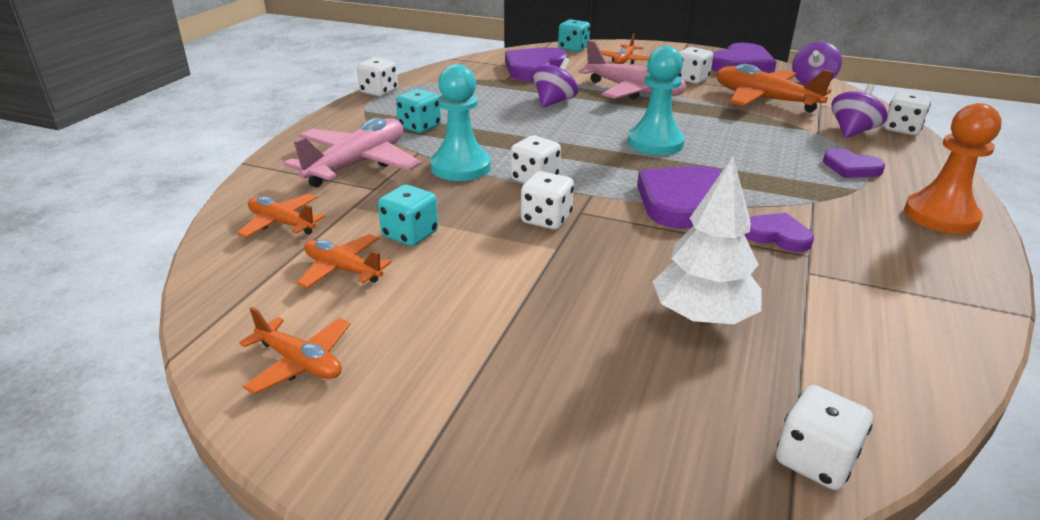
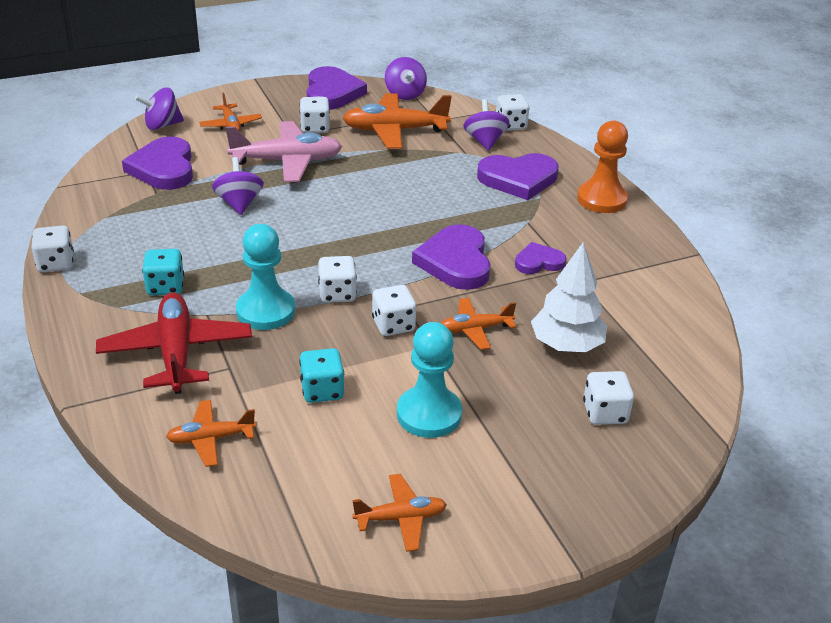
camera: 45 degrees left, 5 degrees up
(342, 269) = (320, 444): orange plane -> orange plane (475, 329)
(358, 164) = (176, 352): pink plane -> red plane
(573, 48) = (162, 125): turquoise dice -> purple spinning top
(655, 143) = (374, 214): turquoise pawn -> turquoise pawn (429, 414)
(815, 460) = (696, 396): white dice -> white dice (605, 413)
(851, 168) = (518, 179): purple heart -> purple heart, size x1.76

